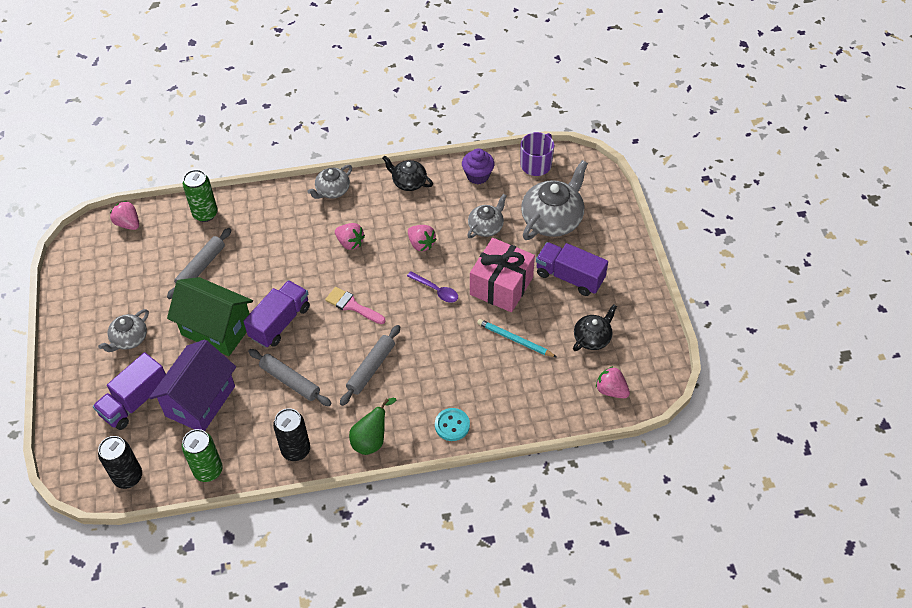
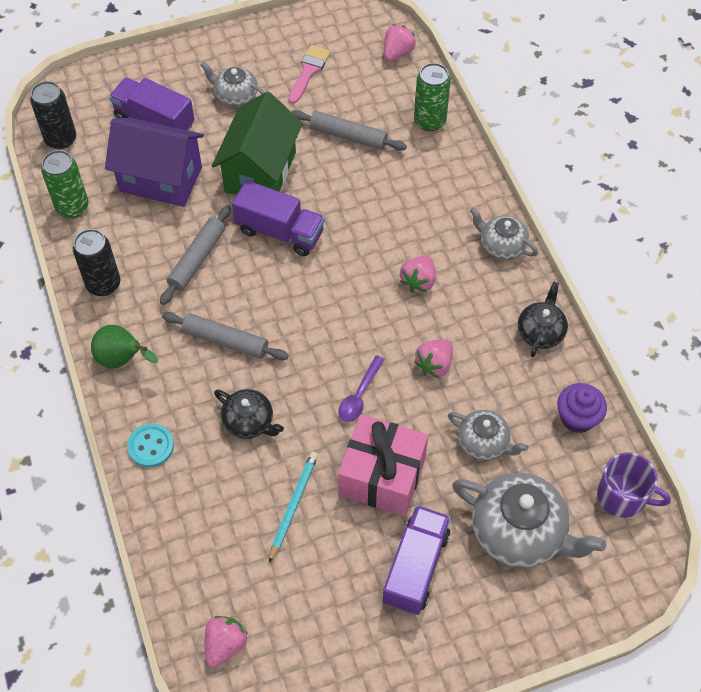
camera: 80 degrees right, 5 degrees up
(352, 305) = (318, 302): pink brush -> pink brush (309, 71)
(592, 338) = (312, 610): black teapot -> black teapot (249, 422)

